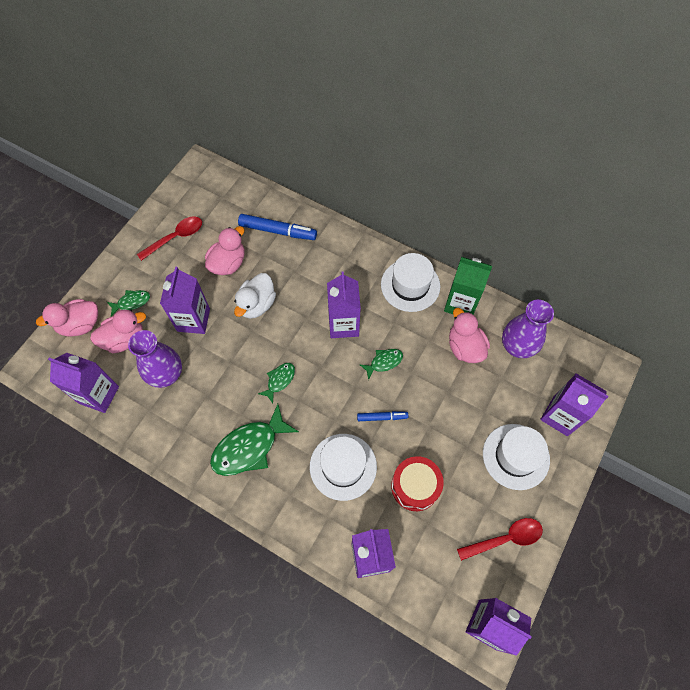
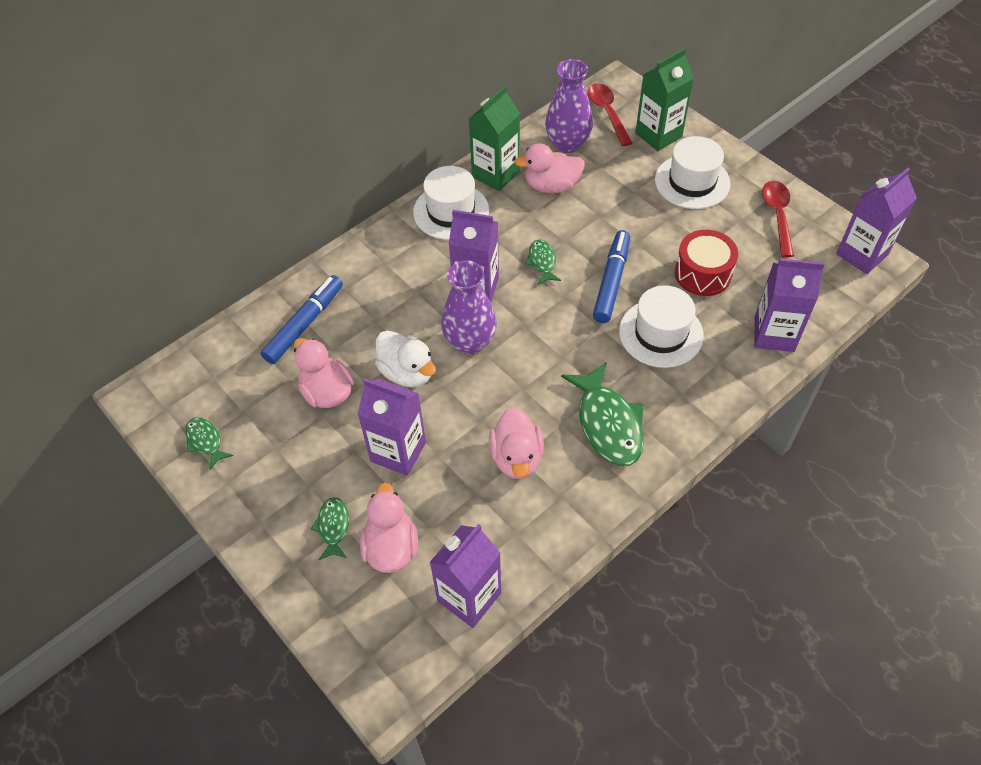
camera: 70 degrees left, 10 degrees down
(80, 325) = (340, 607): pink duck -> pink duck (516, 457)
(166, 374) = (470, 501): purple vase -> purple vase (470, 342)
(176, 237) = (249, 449): red spoon -> red spoon (607, 113)
(279, 380) = (527, 371): green fish -> green fish (205, 441)
(382, 417) = (611, 281): blue marker -> blue marker, size x1.78
(560, 416) = (658, 135): purple carton -> green carton

